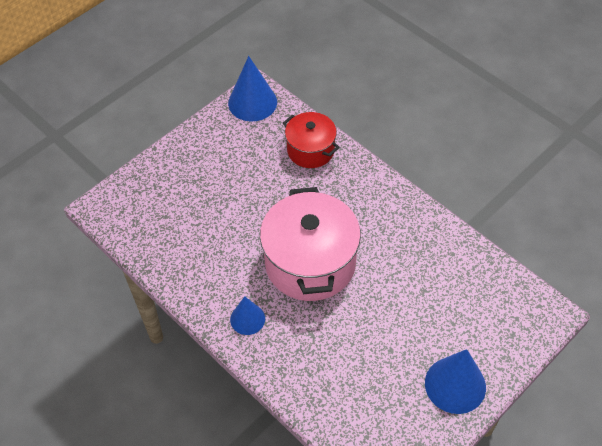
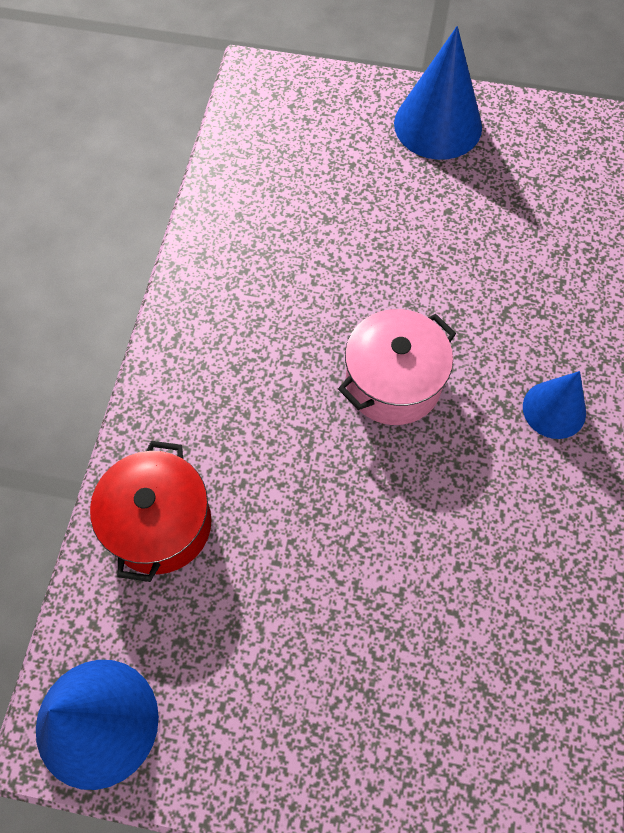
camera: 125 degrees left, 10 degrees up
(310, 263) = (393, 383): pink pot -> pink pot, size x0.57

